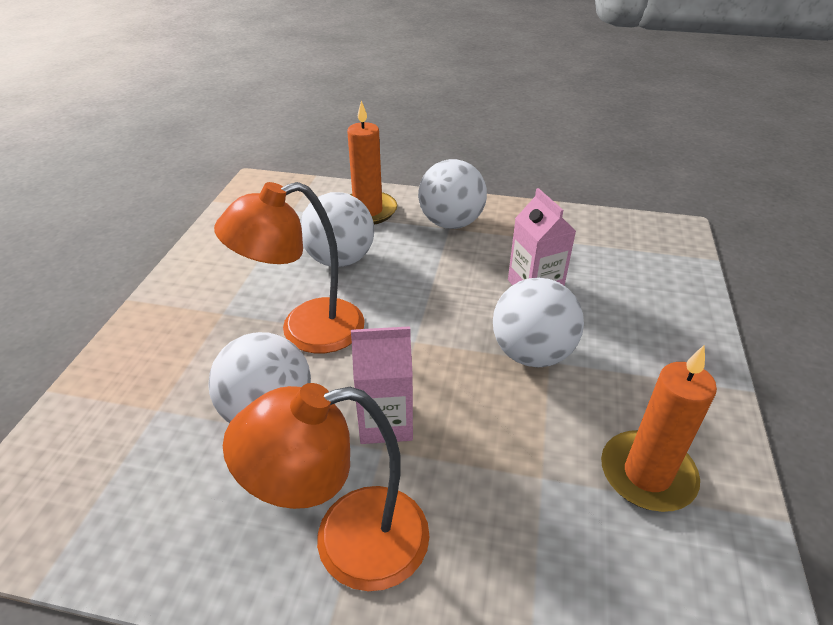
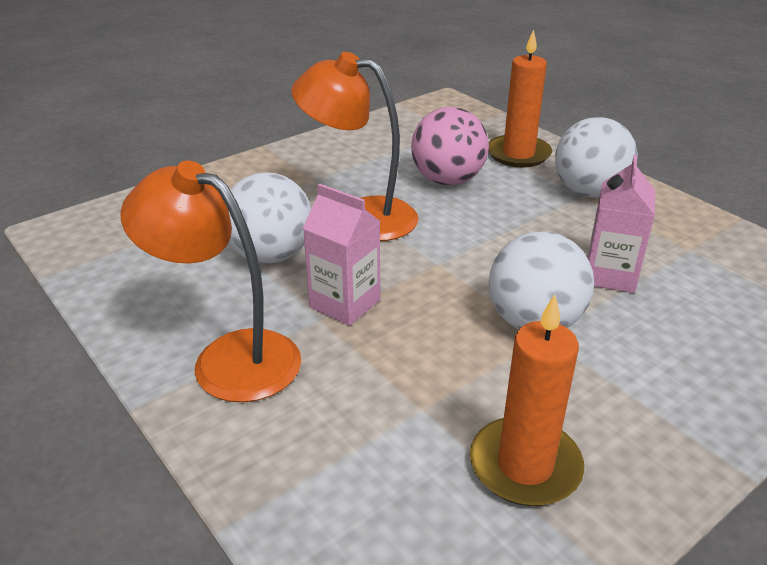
camera: 40 degrees right, 5 degrees down
(340, 259) = (447, 180): white ball -> pink ball

